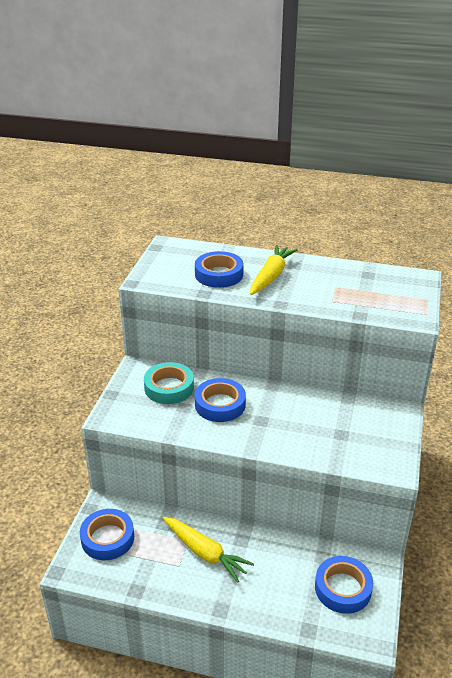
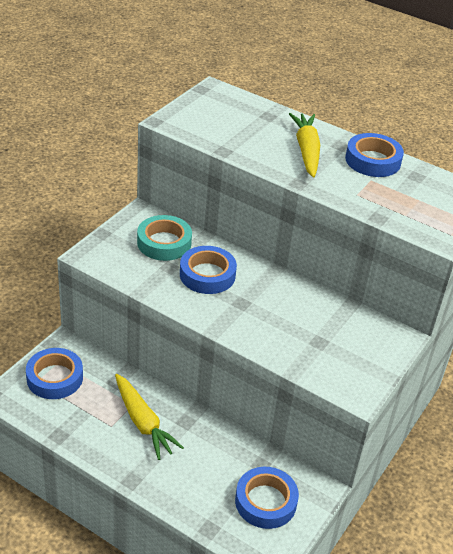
camera: 15 degrees right, 5 degrees up
(219, 274) = (251, 135): blue tape -> blue tape (373, 160)
(271, 276) = (306, 151): yellow carrot -> yellow carrot turned 45 degrees counterclockwise

